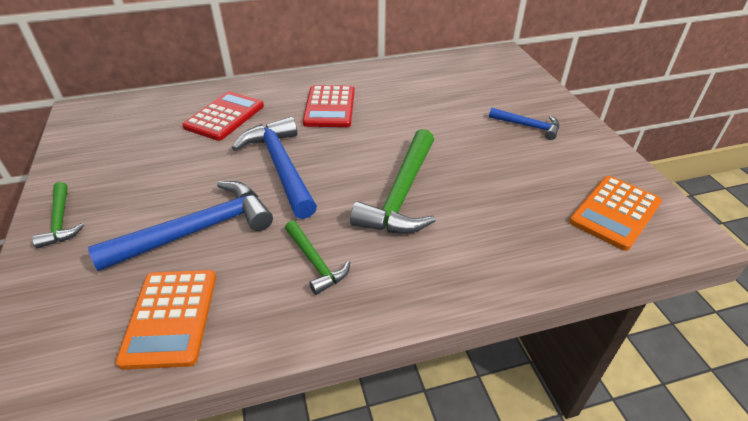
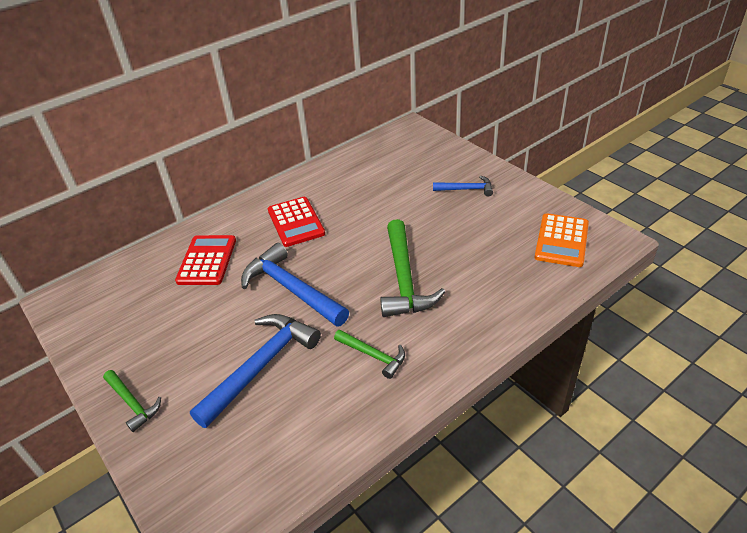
camera: 20 degrees left, 0 degrees up
(171, 317) = (292, 438): orange calculator -> none

